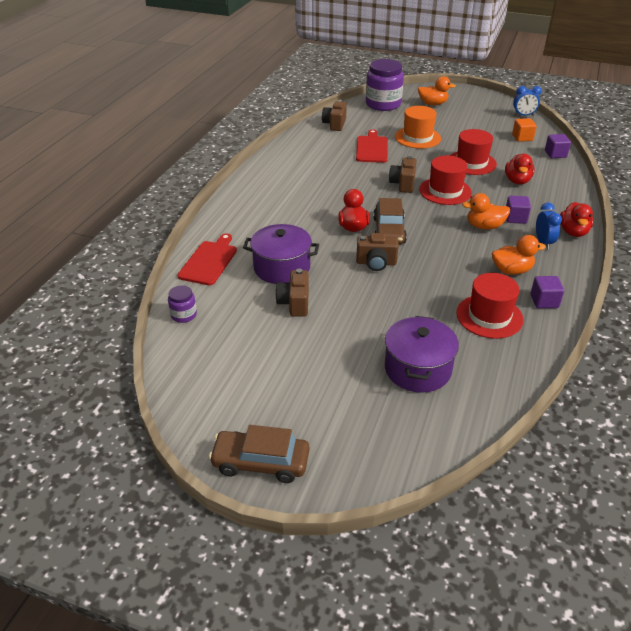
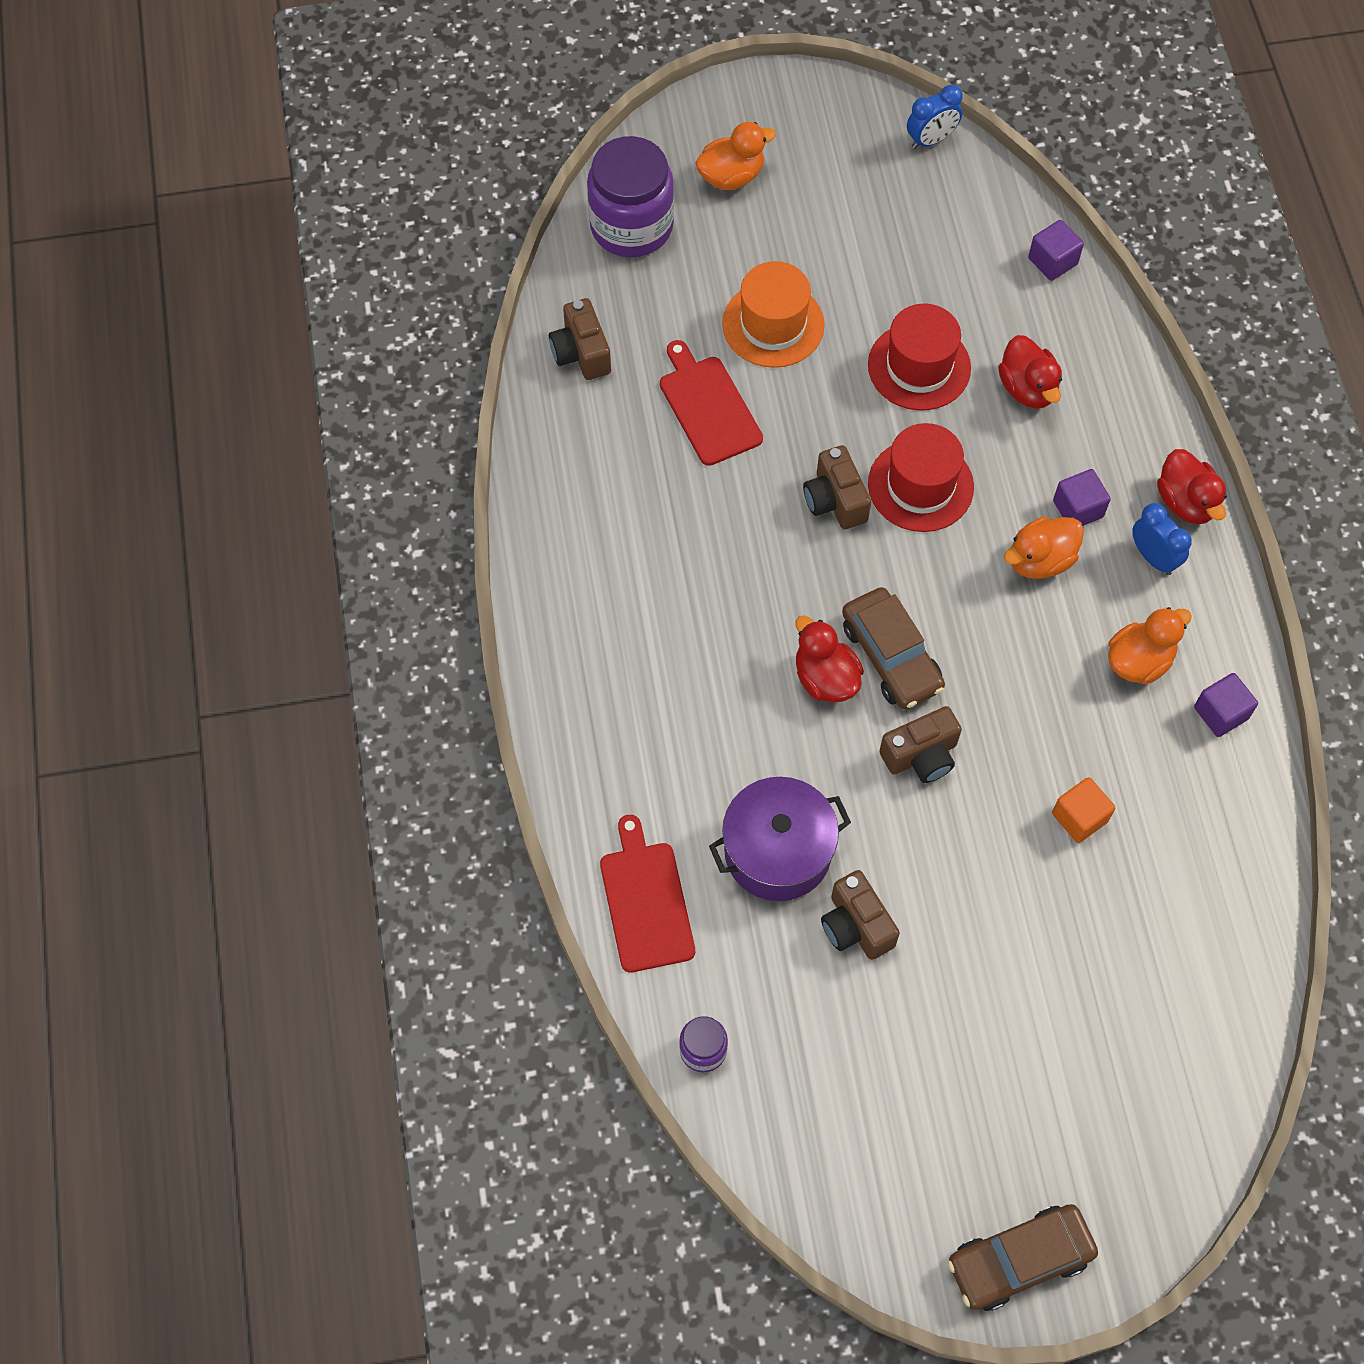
camera: 30 degrees left, 25 degrees up
(417, 369) = (1119, 967): purple pot -> none
(489, 316) = (1159, 793): red hat -> none
(522, 137) = (967, 229): orange cube -> orange cube (1079, 817)

